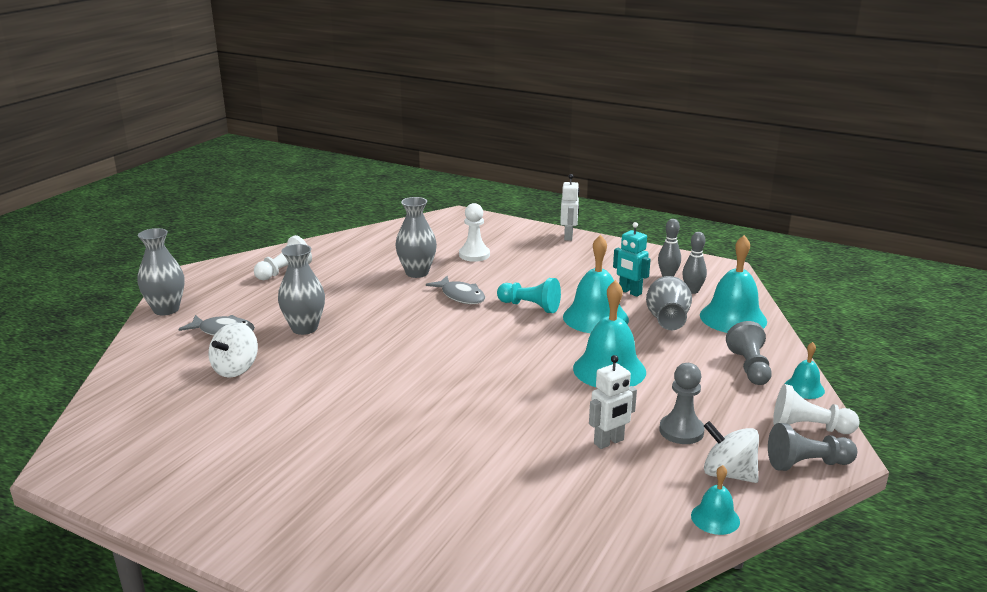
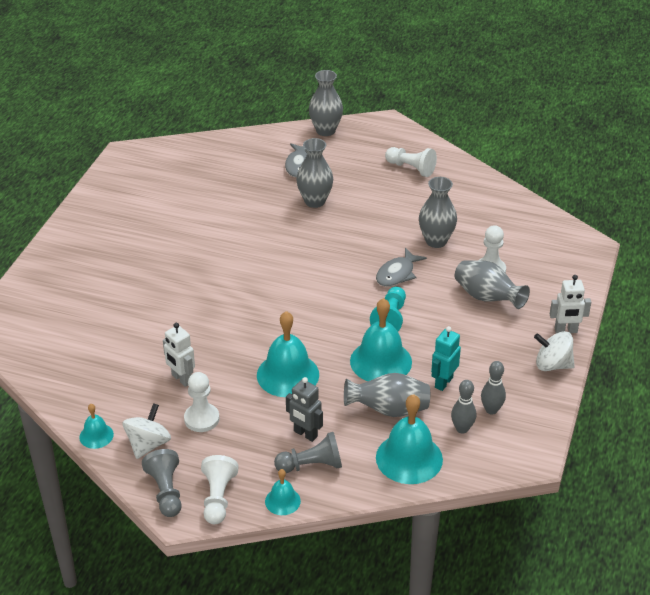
camera: 80 degrees right, 15 degrees up
(236, 369) = (247, 185): white spinning top -> white spinning top (552, 365)
(514, 260) = (487, 298): none -> grey vase
(681, 431) = (201, 419): grey pawn -> white pawn
(703, 367) = (305, 434): none -> grey robot

